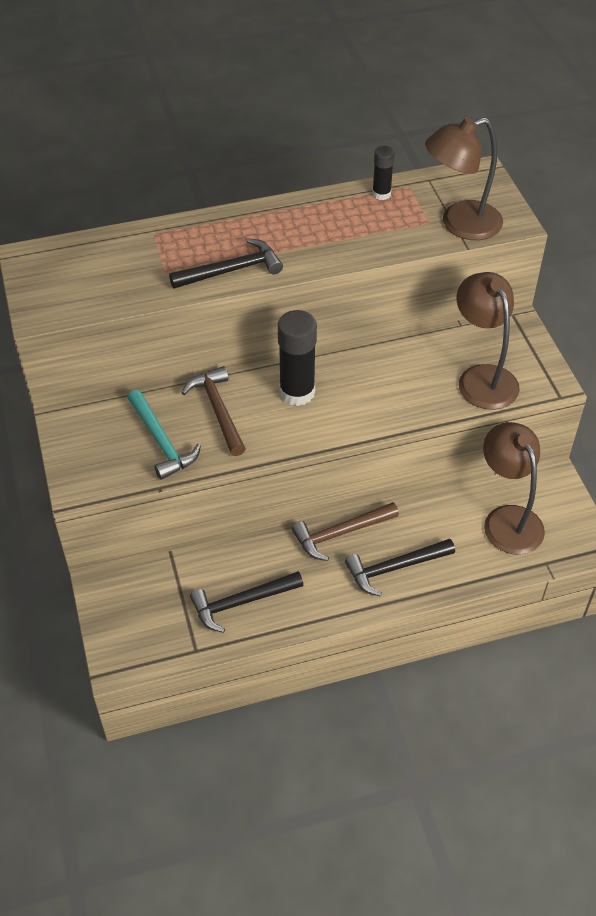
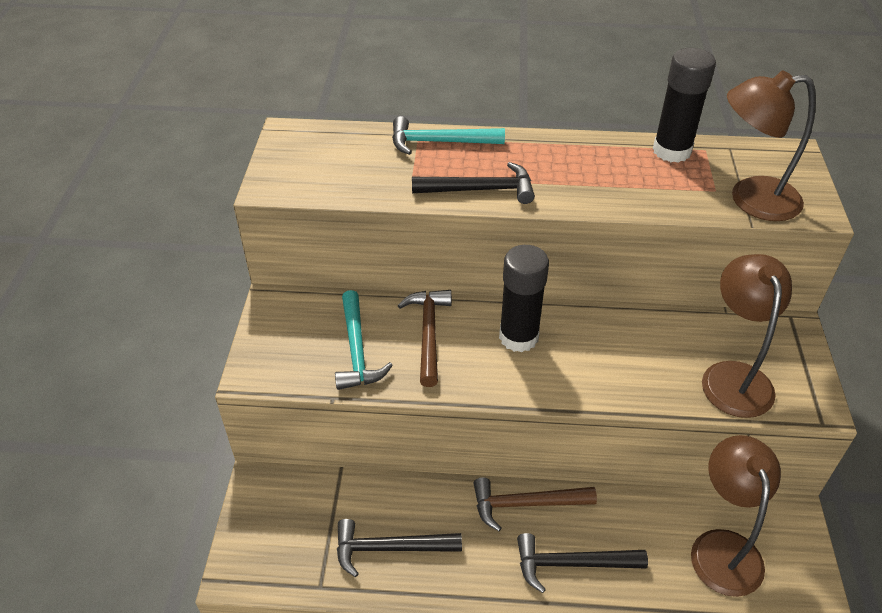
camera: 20 degrees right, 5 degrees down
(174, 233) = (439, 142): none -> turquoise hammer
(381, 194) = (671, 151): black glue stick -> black glue stick, size x1.82

